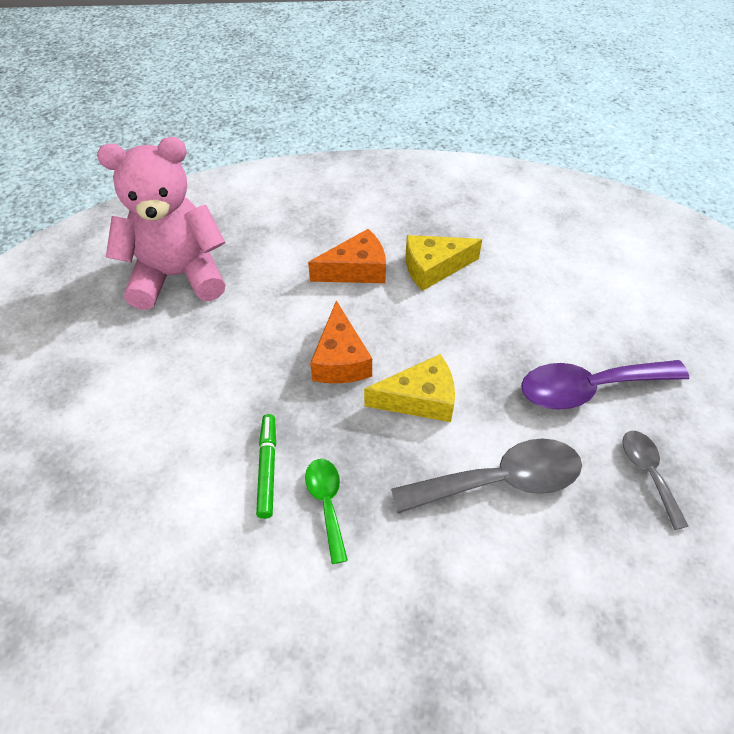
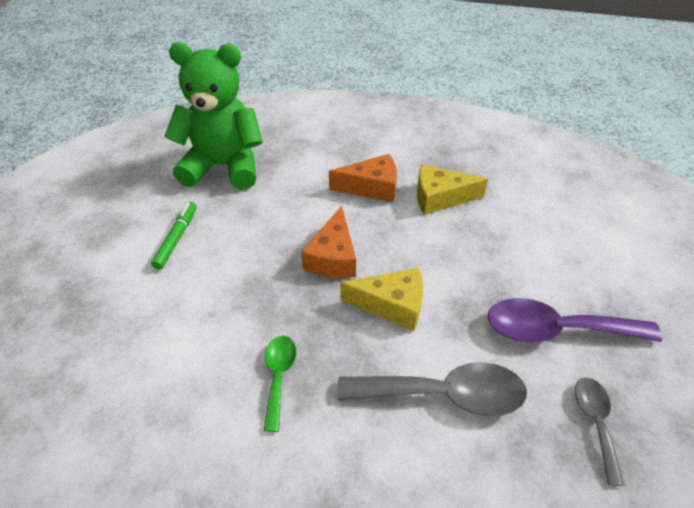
camera: 15 degrees right, 5 degrees down
(178, 276) = (224, 166): pink teddy bear -> green teddy bear
(267, 468) = (239, 334): green marker -> green marker (176, 238)

